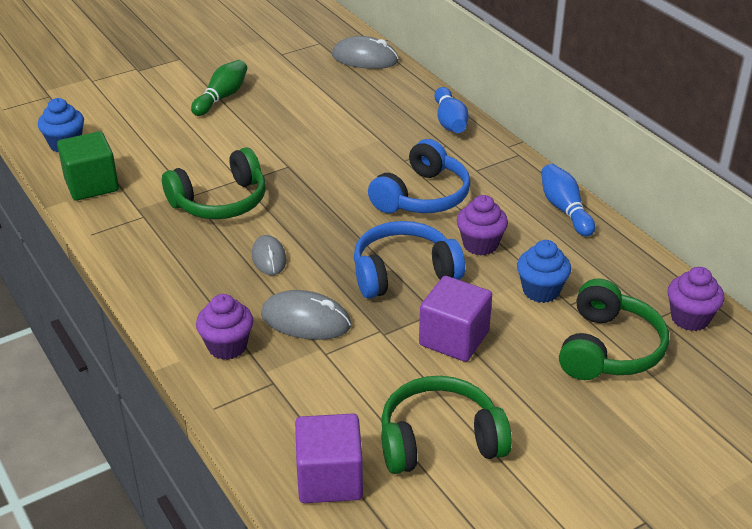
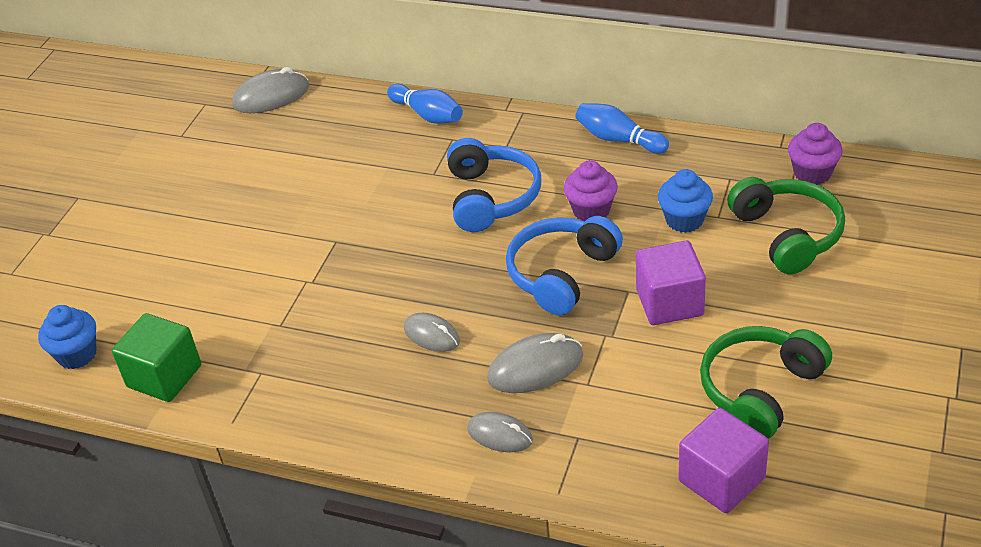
camera: 35 degrees left, 5 degrees up
(220, 201) = (317, 313): green headphones -> none
(222, 97) = (179, 212): green bowling pin -> none
(227, 346) = (500, 435): purple cupcake -> grey mouse

